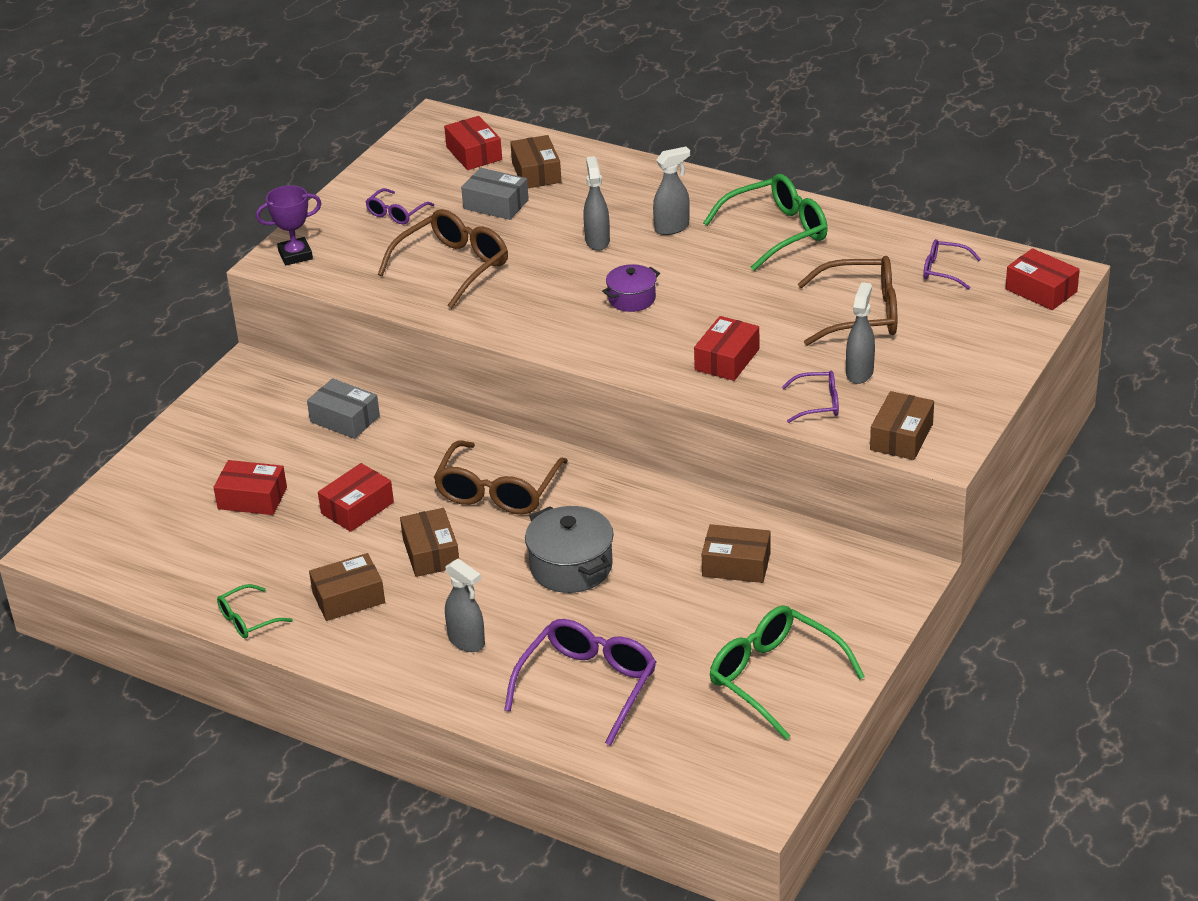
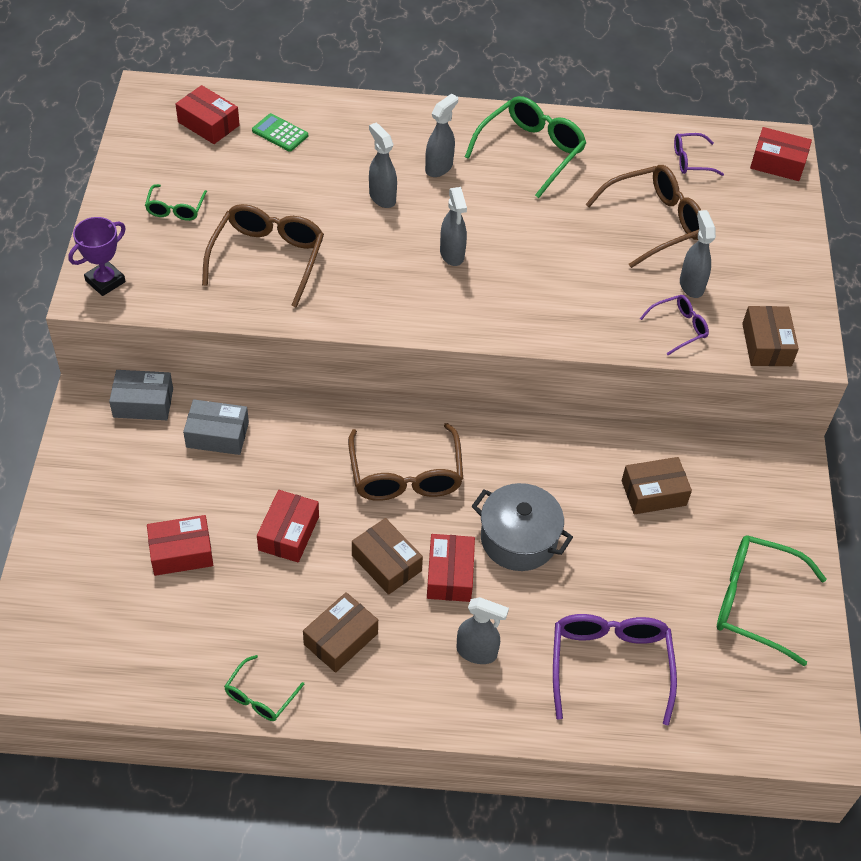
camera: 30 degrees left, 15 degrees up
(396, 213) = (175, 209): purple glasses -> green glasses
(496, 204) = (264, 177): grey box -> grey box (143, 403)
(536, 172) = (280, 133): brown box -> green calculator
(632, 299) = (452, 254): purple pot -> grey spray bottle
(727, 359) = (574, 300): red box -> red box (450, 575)

